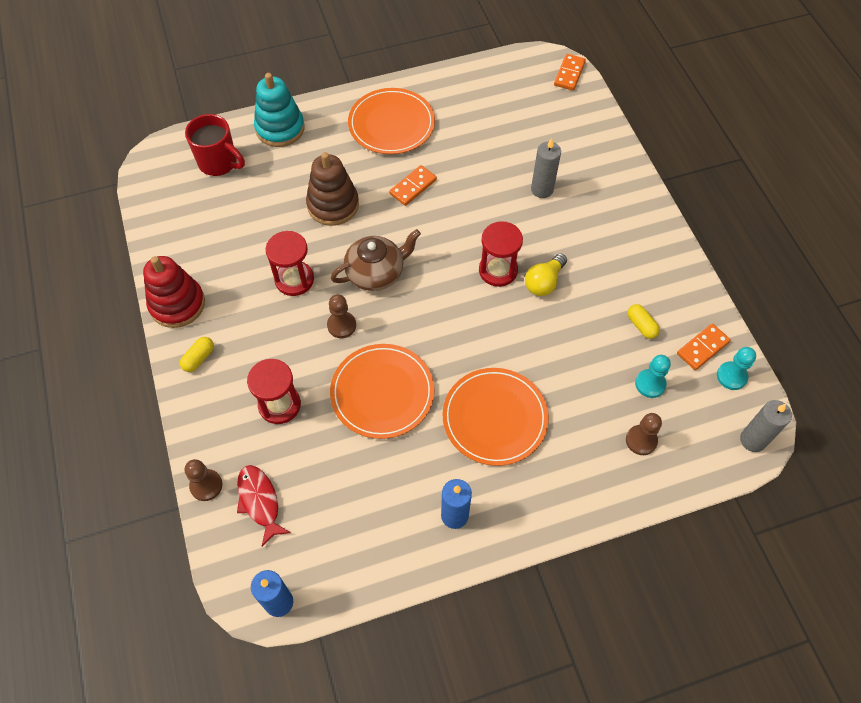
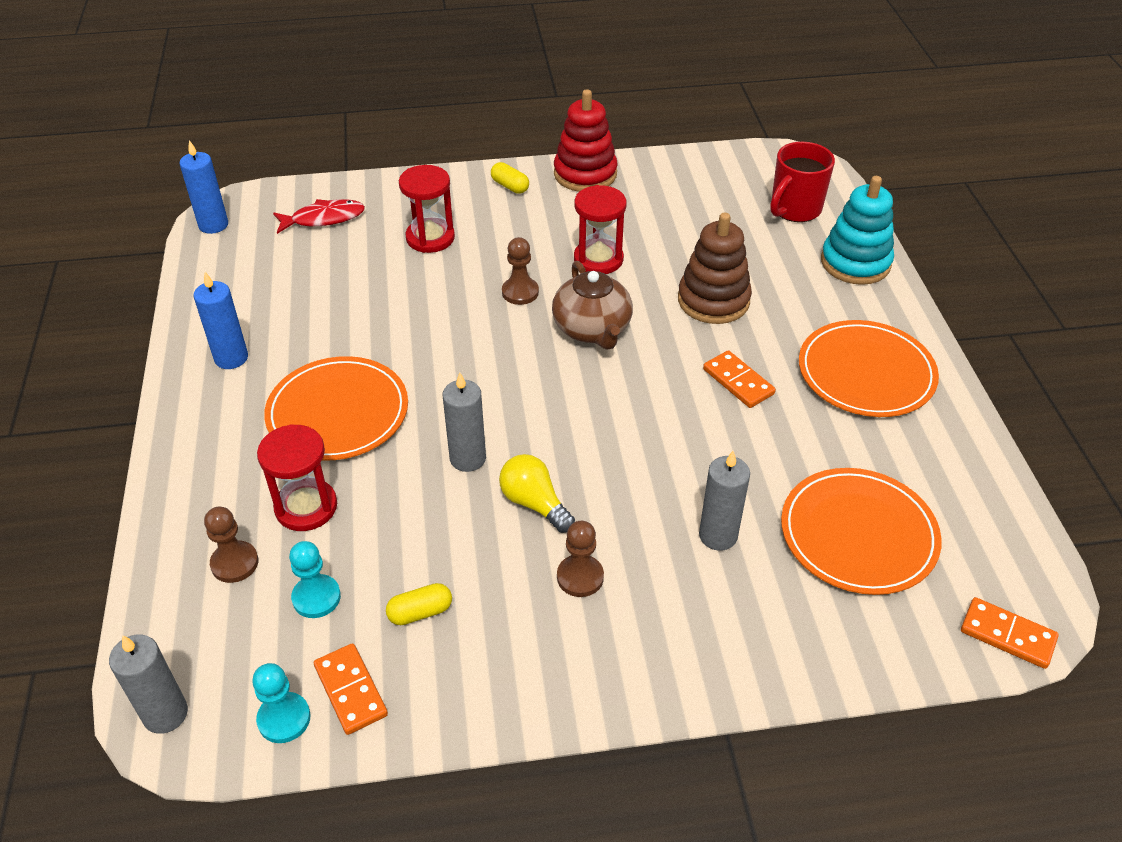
camera: 100 degrees right, 15 degrees down
(206, 485) = (358, 186): brown pawn -> brown pawn (580, 577)
(382, 392) = (414, 317): orange plate -> orange plate (858, 534)
(498, 270) = (568, 453): red hourglass -> red hourglass (306, 507)
(517, 326) = (468, 458): none -> grey candle

